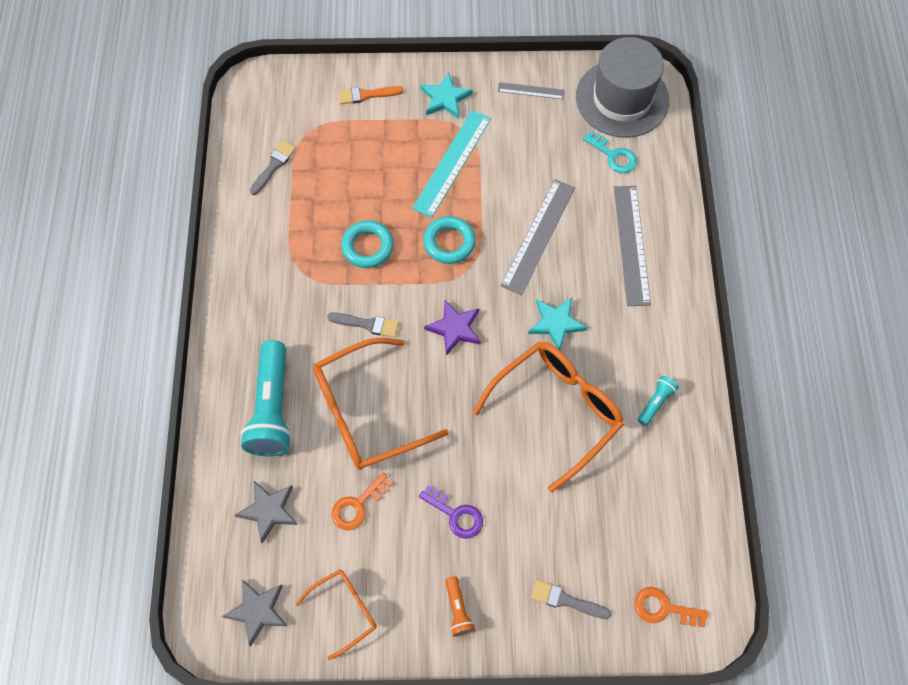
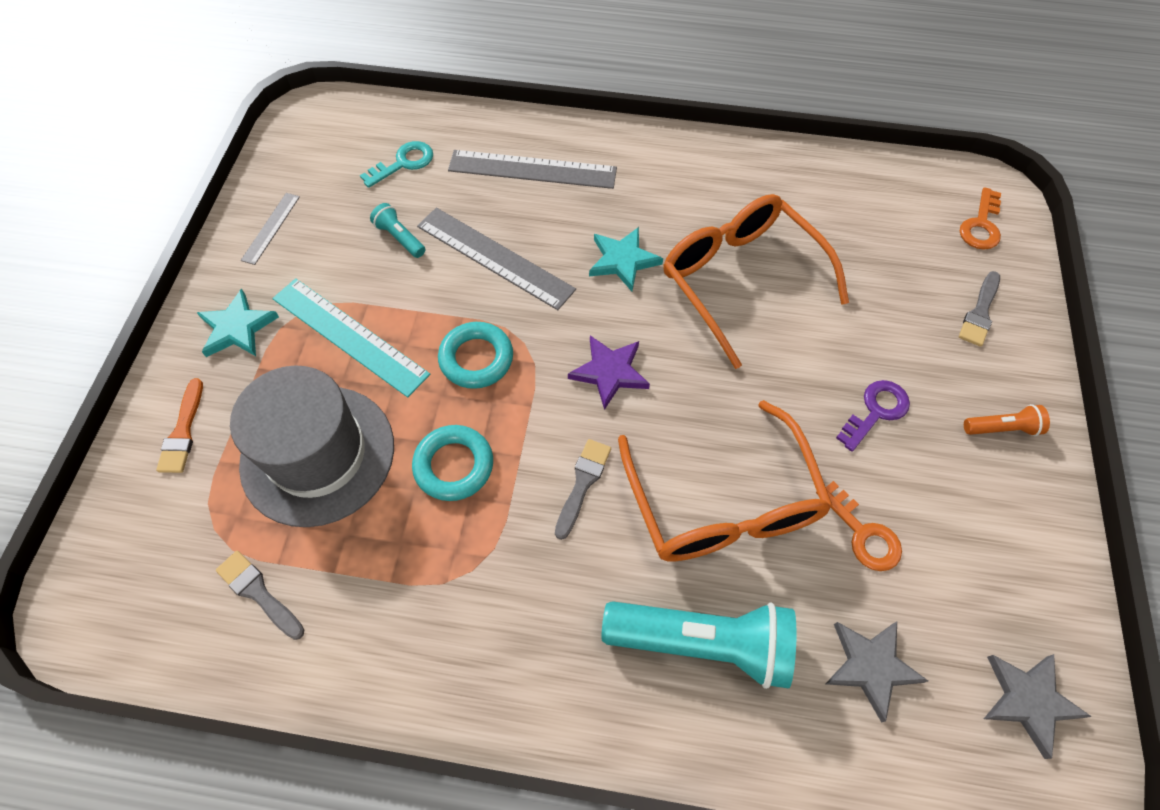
camera: 80 degrees left, 5 degrees down
(345, 610) = (1015, 570): orange glasses -> none
(622, 98) = (325, 140): grey hat -> grey hat (318, 454)
(656, 402) = (739, 186): turquoise flashlight -> turquoise flashlight (400, 238)

